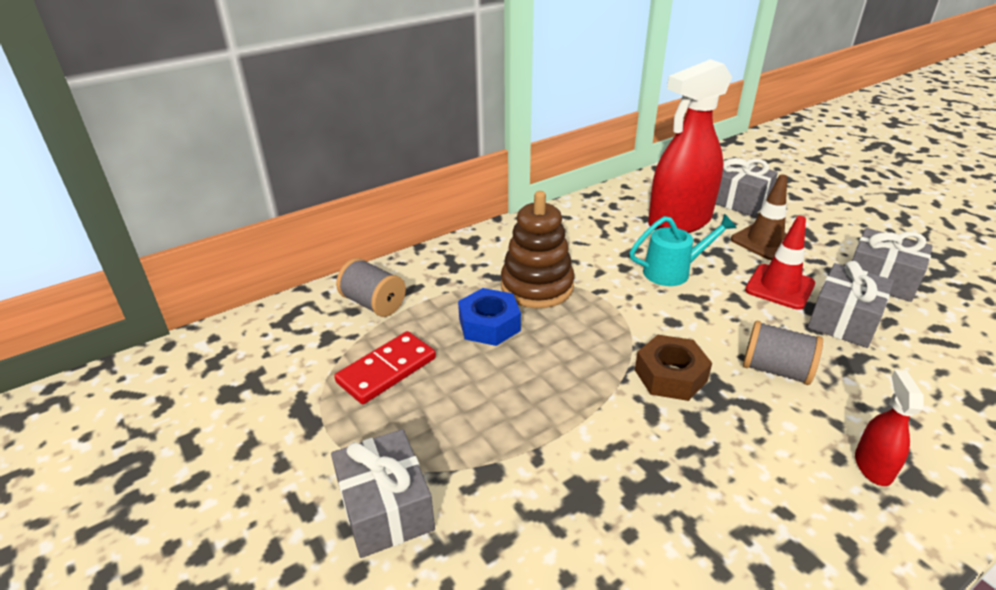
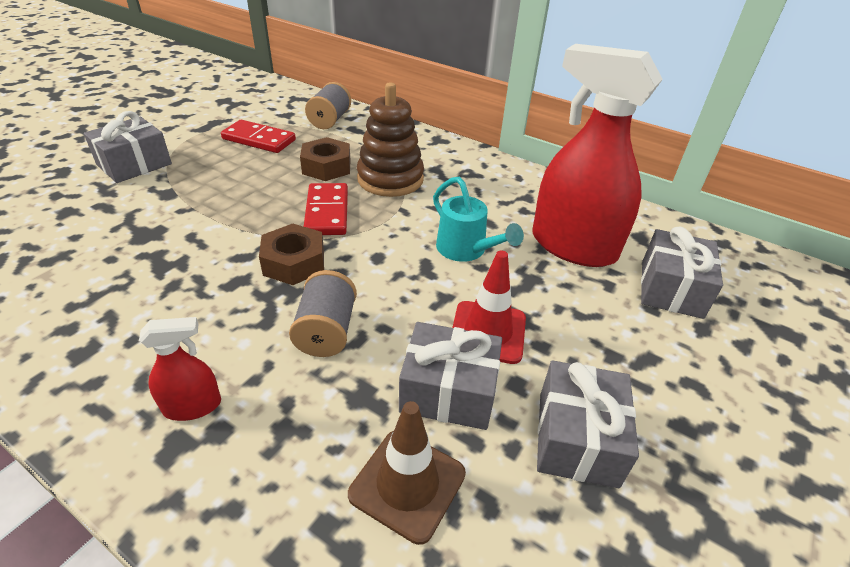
camera: 65 degrees right, 5 degrees up
(489, 324) = (326, 167): blue nut -> brown nut
(585, 340) = (327, 212): none -> red domino
(764, 241) = (586, 317): brown traffic cone -> brown traffic cone (407, 484)

